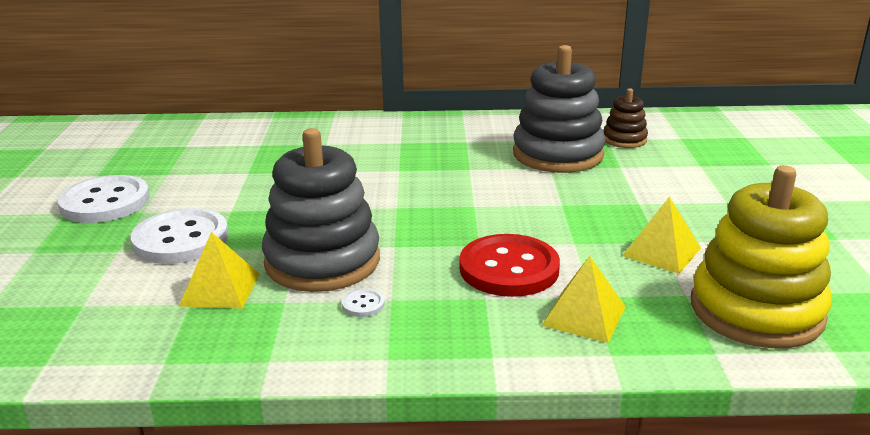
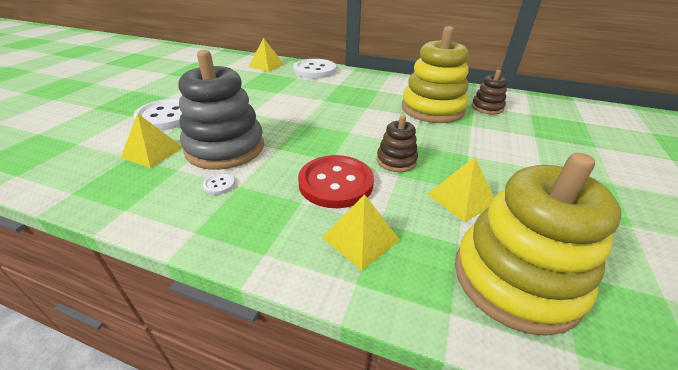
camera: 20 degrees right, 10 degrees up
(105, 202) = (155, 88): white button -> white button (314, 70)
(255, 132) = (266, 65): none -> yellow pyramid
(558, 154) = (432, 109): grey stacking toy -> yellow stacking toy
(560, 228) = (396, 161): none -> brown stacking toy

